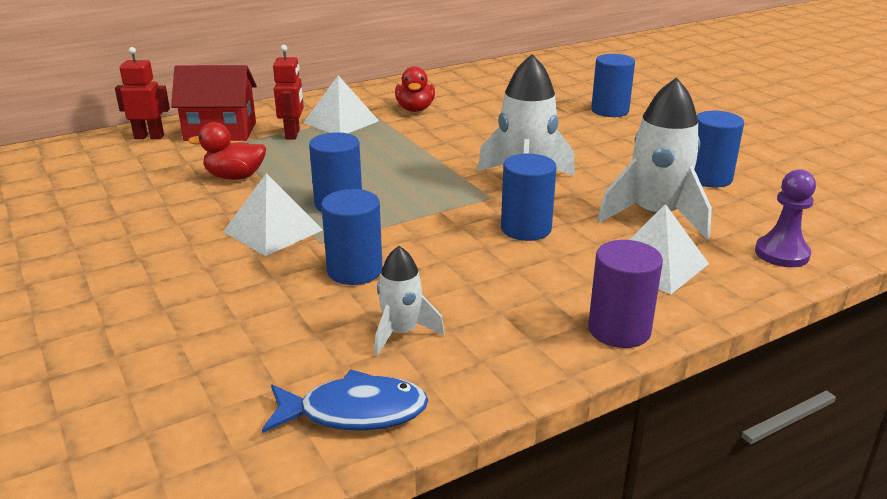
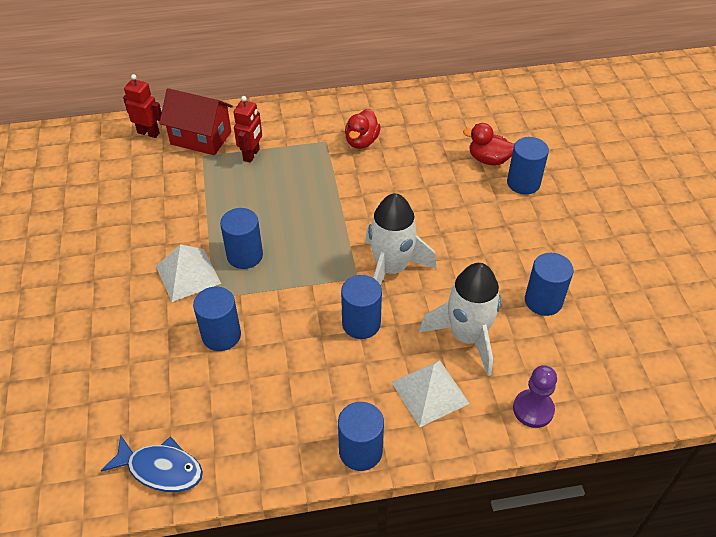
camera: 20 degrees right, 20 degrees up
(235, 177) = (188, 202): red duck -> red duck (488, 160)
(341, 122) = (295, 146): white pyramid -> none
(401, 333) = (221, 408): white rocket -> none
(619, 330) = (360, 451): purple cylinder -> blue cylinder

